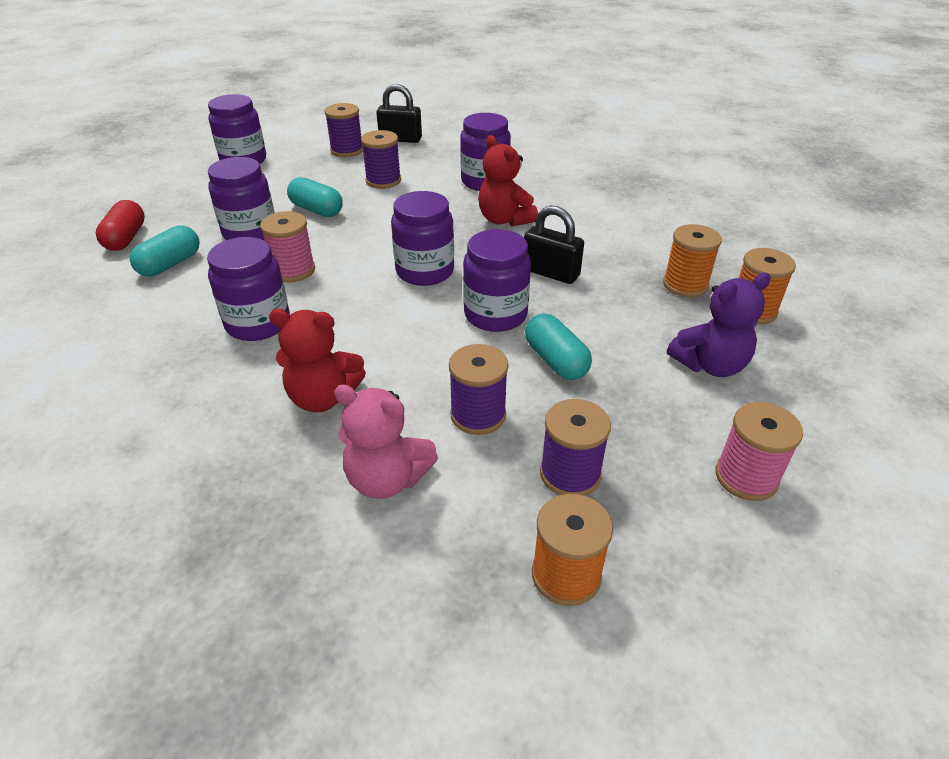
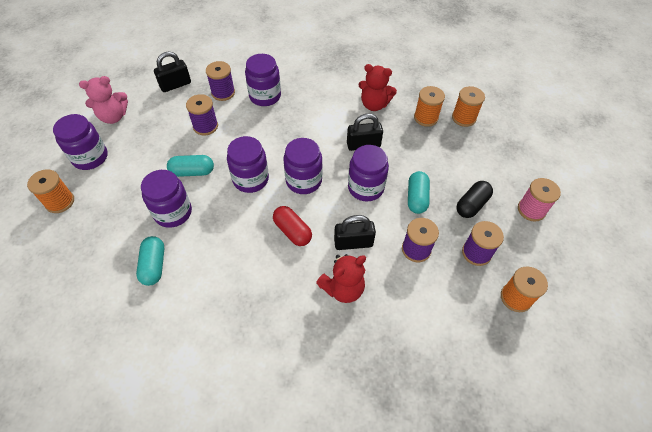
camera: 40 degrees left, 15 degrees up
(126, 238) = (96, 265): red capsule -> red capsule (292, 231)
(172, 180) = (60, 202): none -> orange spool
(258, 323) = (258, 269): purple jar -> purple jar (250, 179)
(293, 270) = (234, 223): pink spool -> none
(347, 150) = (152, 112): purple spool -> purple spool (223, 93)
(387, 479) = (415, 307): pink teddy bear -> pink teddy bear (113, 116)
(402, 360) = (353, 243): none -> black padlock
(504, 220) = (305, 120): red teddy bear -> red teddy bear (374, 104)
(555, 360) = (416, 198): turquoise capsule -> turquoise capsule turned 75 degrees clockwise
(637, 413) = (471, 205): none -> black capsule
(710, 365) = (474, 160): purple teddy bear -> none

